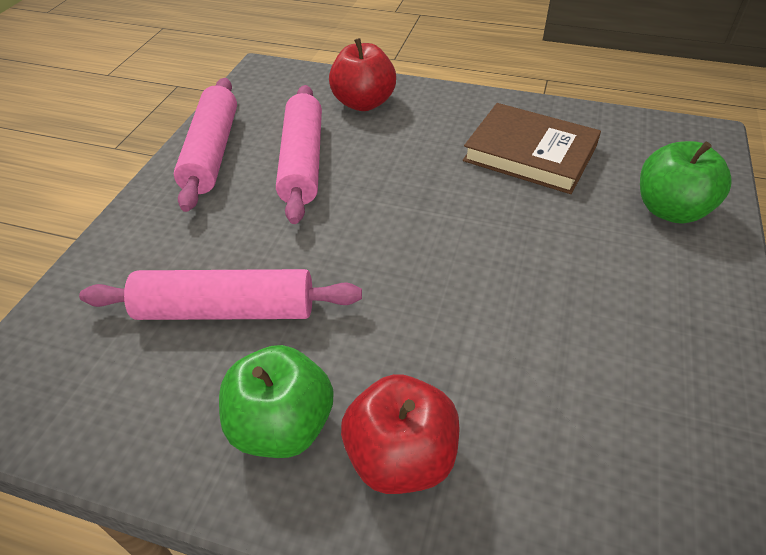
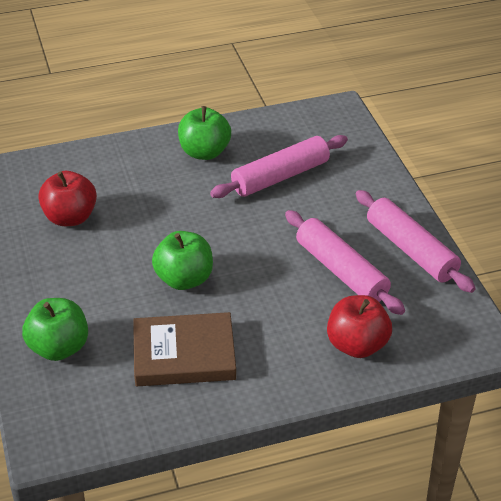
camera: 145 degrees right, 5 degrees down
(401, 456) = (145, 164): red apple -> red apple (70, 217)
(478, 224) = (184, 279): none -> green apple

